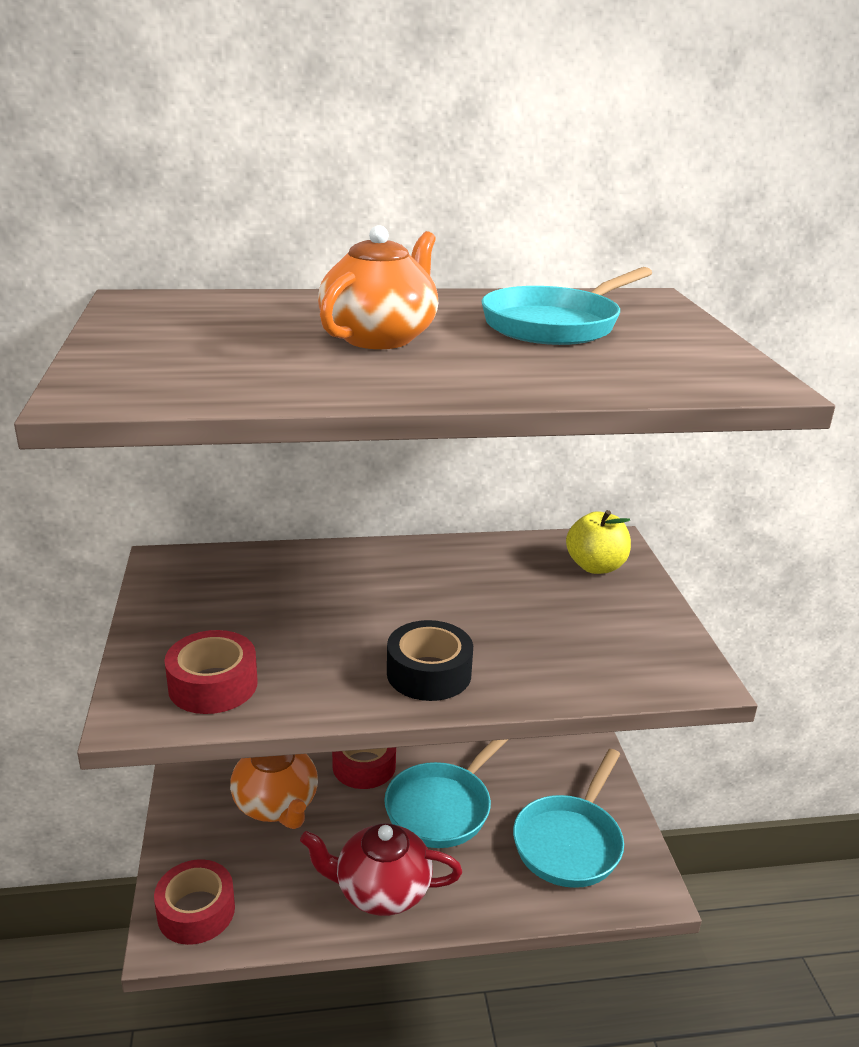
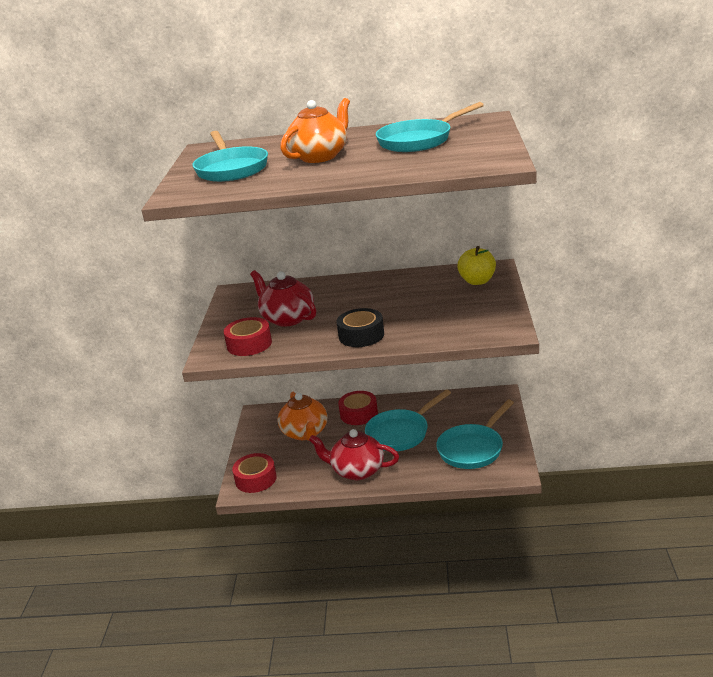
camera: 15 degrees right, 0 degrees up
(204, 347) = (231, 169): none -> turquoise pan
(278, 627) = (287, 318): none -> red teapot

